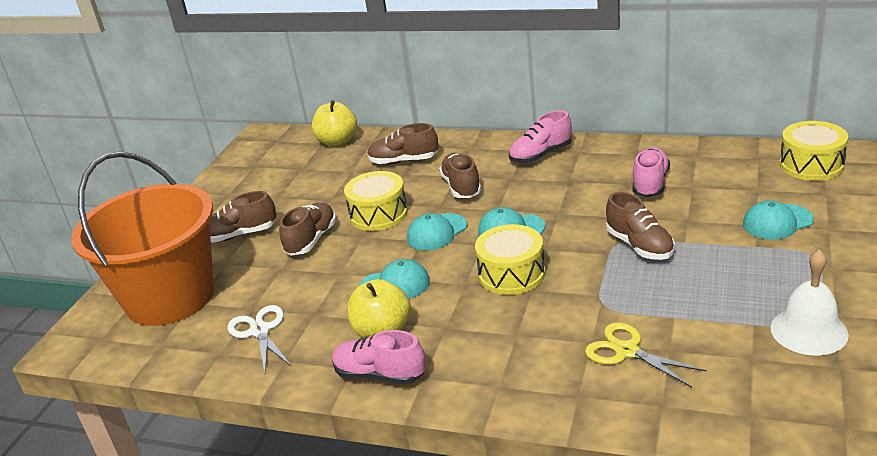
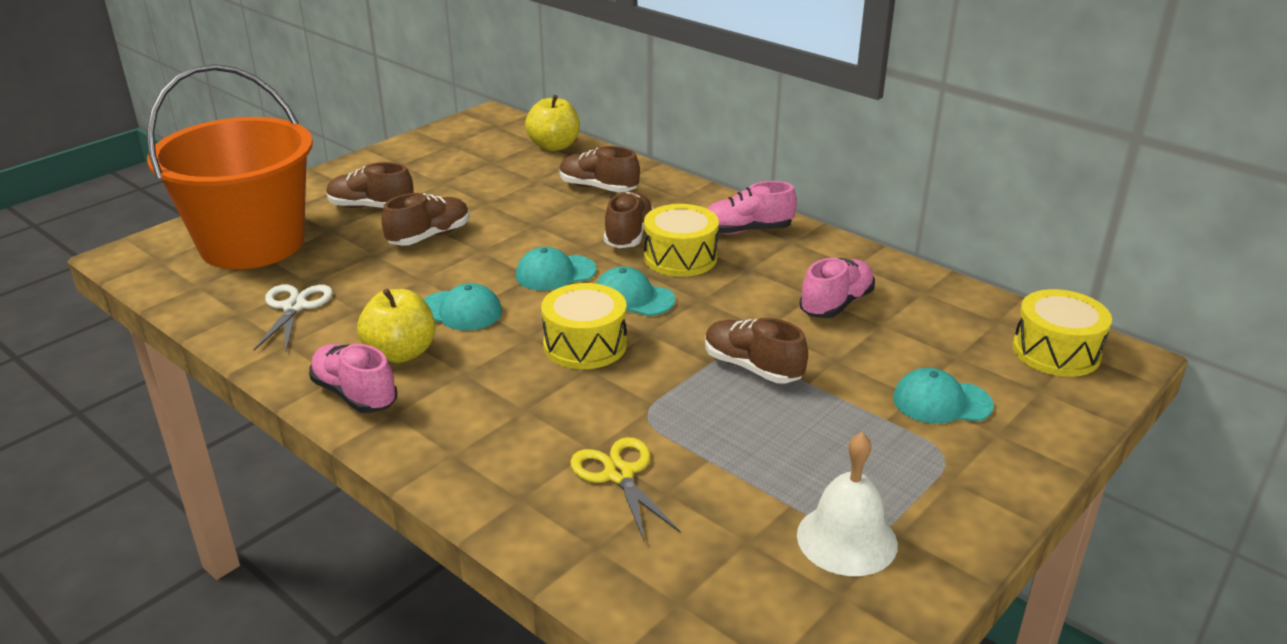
camera: 20 degrees right, 0 degrees up
(378, 214) = (518, 234): yellow drum -> yellow drum (680, 257)
(639, 246) = (752, 367): brown shoe -> brown shoe turned 135 degrees clockwise

